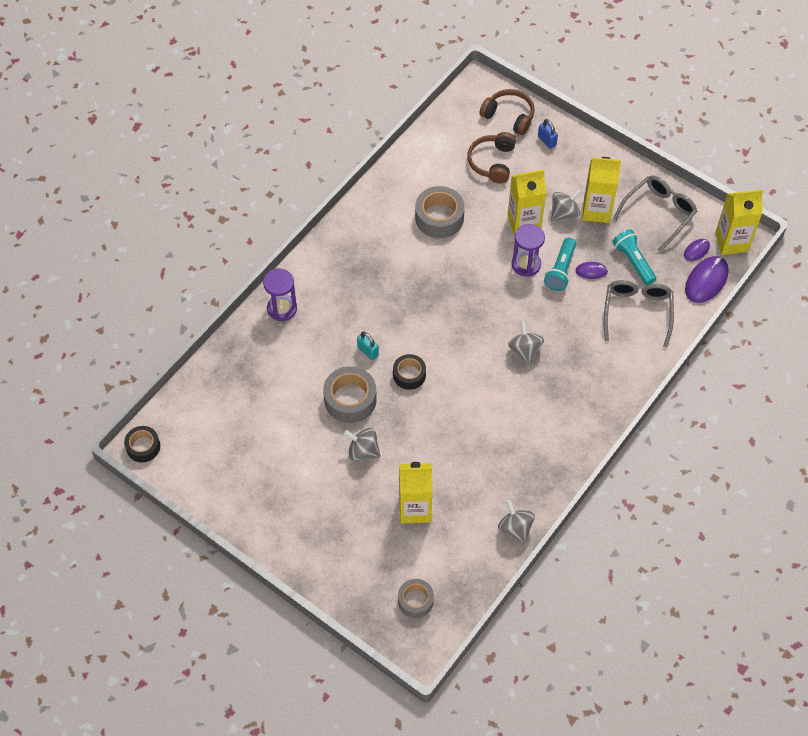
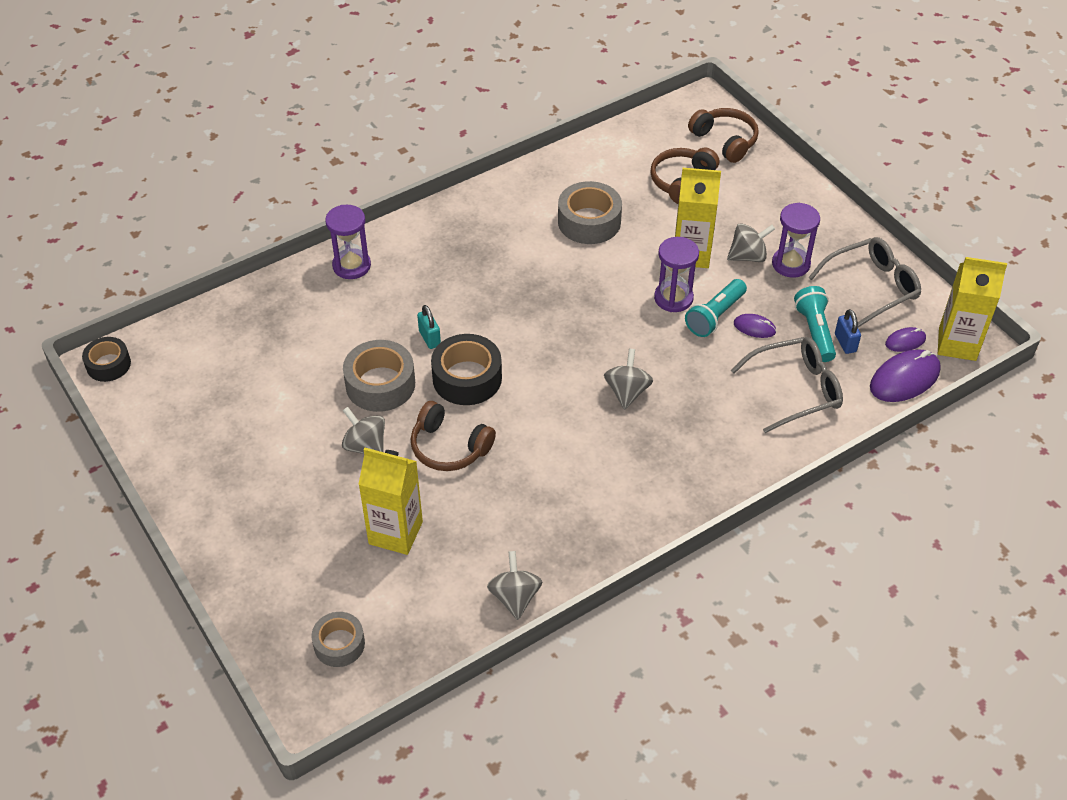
camera: 20 degrees right, 10 degrees down
(409, 375) = (467, 378): black tape -> black tape, size x1.57
(421, 433) = (449, 447): none -> brown headphones
(547, 141) = (760, 176): blue padlock -> blue padlock (845, 343)
(596, 210) = (791, 264): yellow carton -> purple hourglass
(637, 312) = (795, 390): grey glasses -> grey glasses turned 45 degrees clockwise

